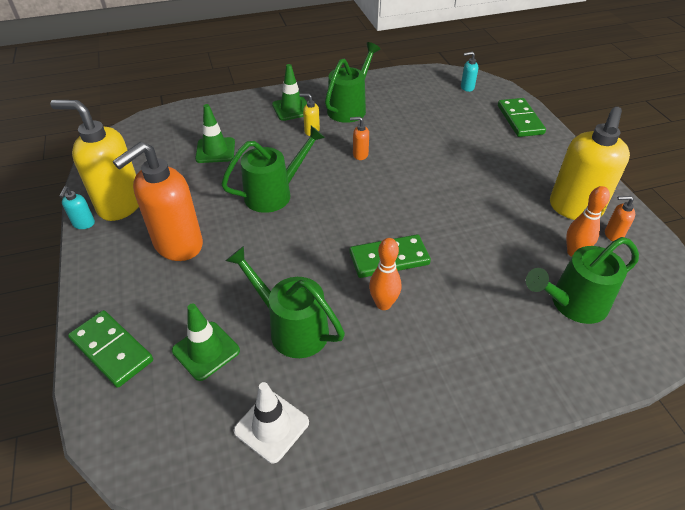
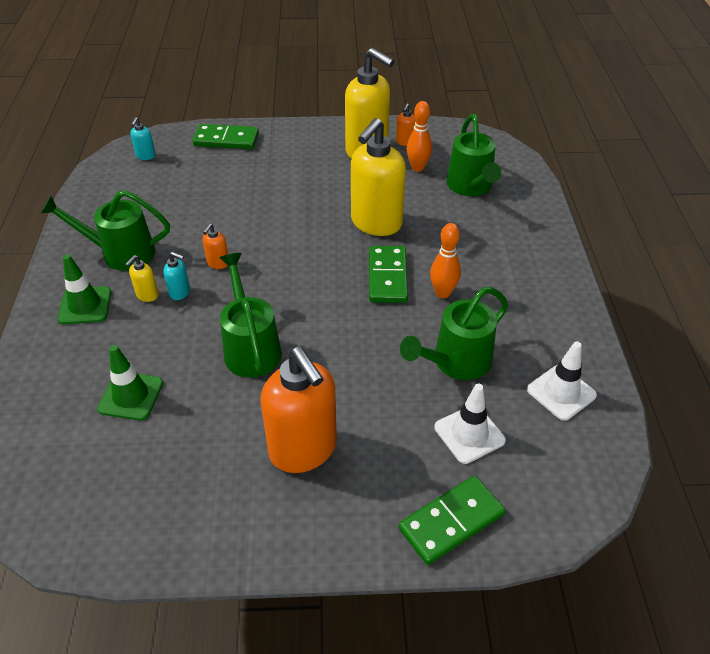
camera: 75 degrees left, 0 degrees up
(84, 224) = (217, 561): turquoise soap dispenser -> turquoise soap dispenser (180, 293)
(120, 205) = (196, 514): yellow soap dispenser -> yellow soap dispenser (376, 223)
(206, 350) = (469, 434): green traffic cone -> white traffic cone
(350, 107) = (120, 253): green watering can -> green watering can turned 45 degrees counterclockwise

